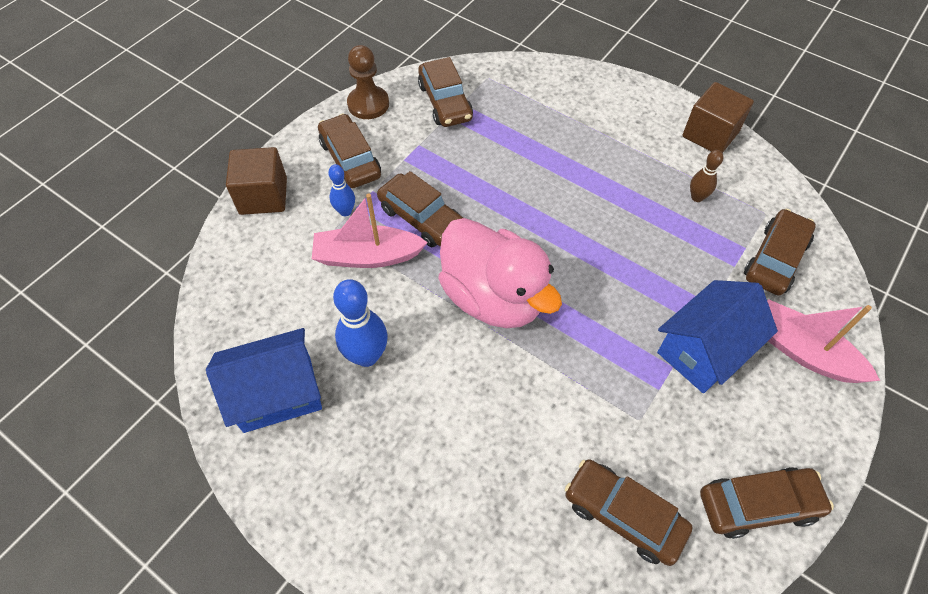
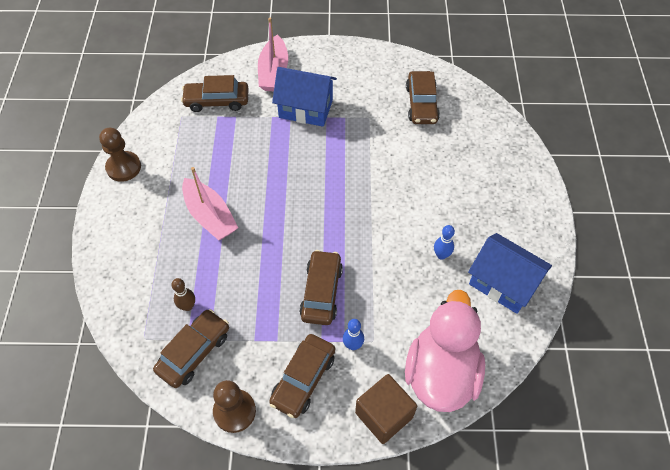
camera: 125 degrees left, 0 degrees up
(366, 356) = (441, 255): blue bowling pin -> blue bowling pin, size x0.57
(367, 256) = (377, 303): pink boat -> pink boat (210, 216)
(493, 297) = (349, 216): pink duck -> pink duck (441, 373)
(697, 197) = (191, 152): brown bowling pin -> brown bowling pin (187, 306)
(710, 134) = (123, 167): brown cube -> brown pawn
(758, 505) = (373, 62): brown car -> none

